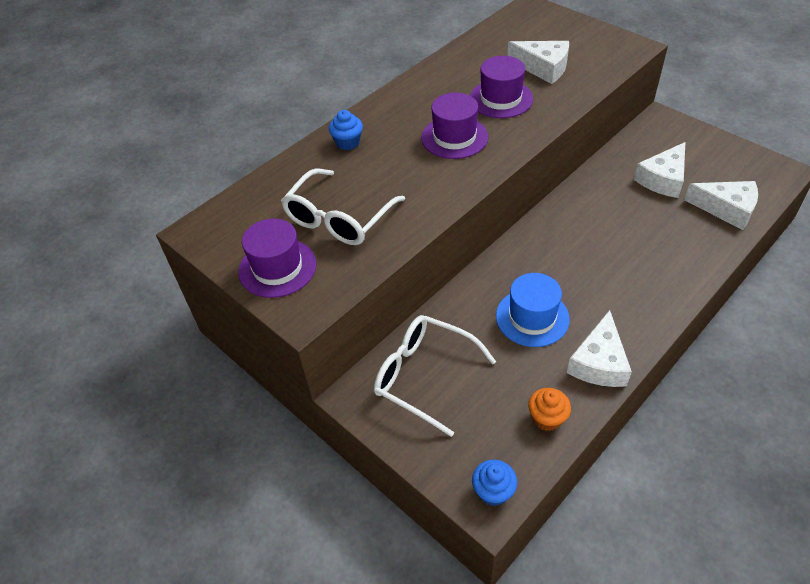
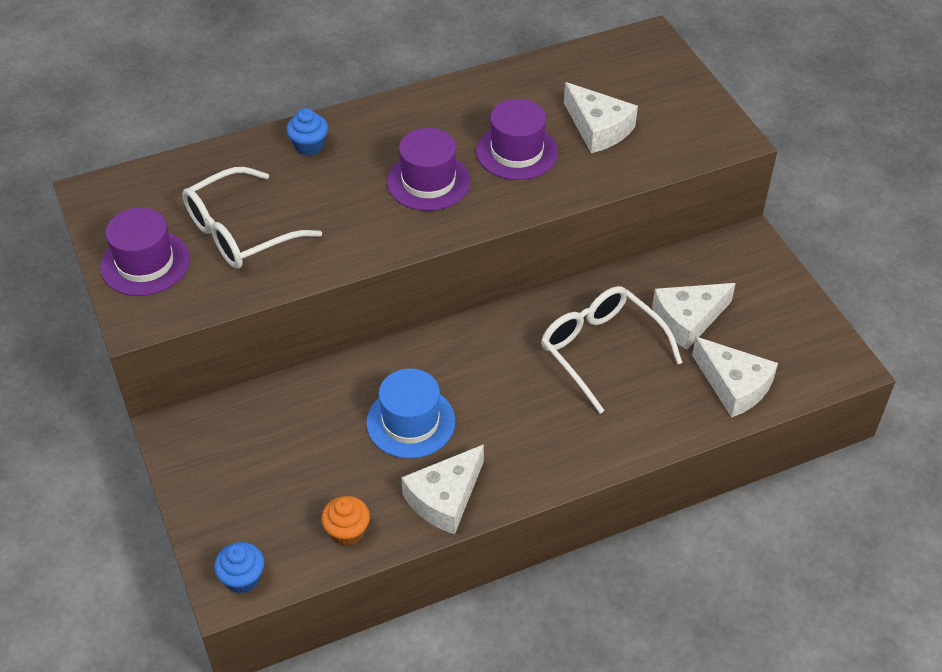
camera: 20 degrees right, 0 degrees up
(423, 376) = (254, 437): white glasses -> white glasses (600, 350)

